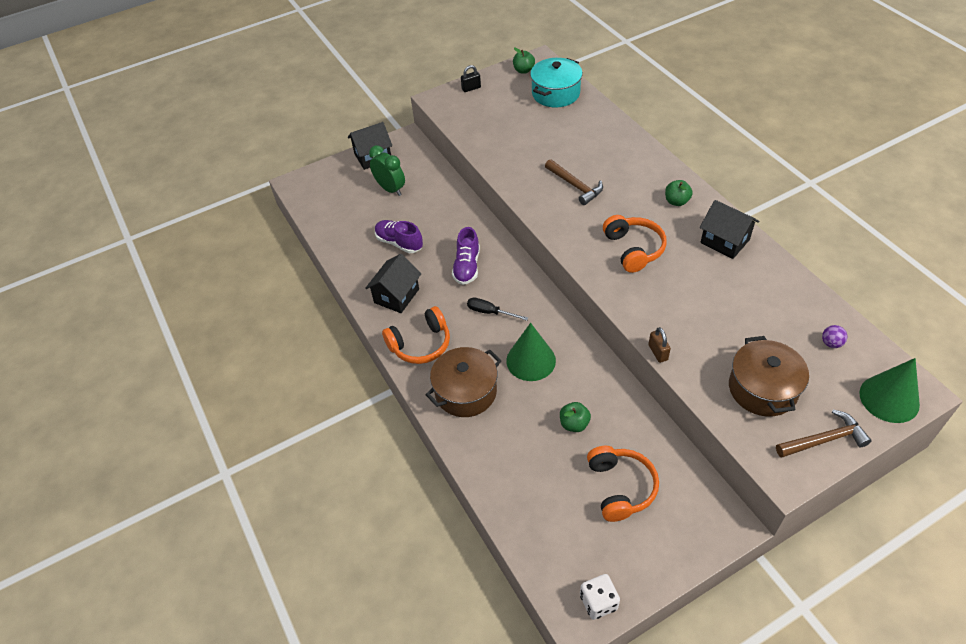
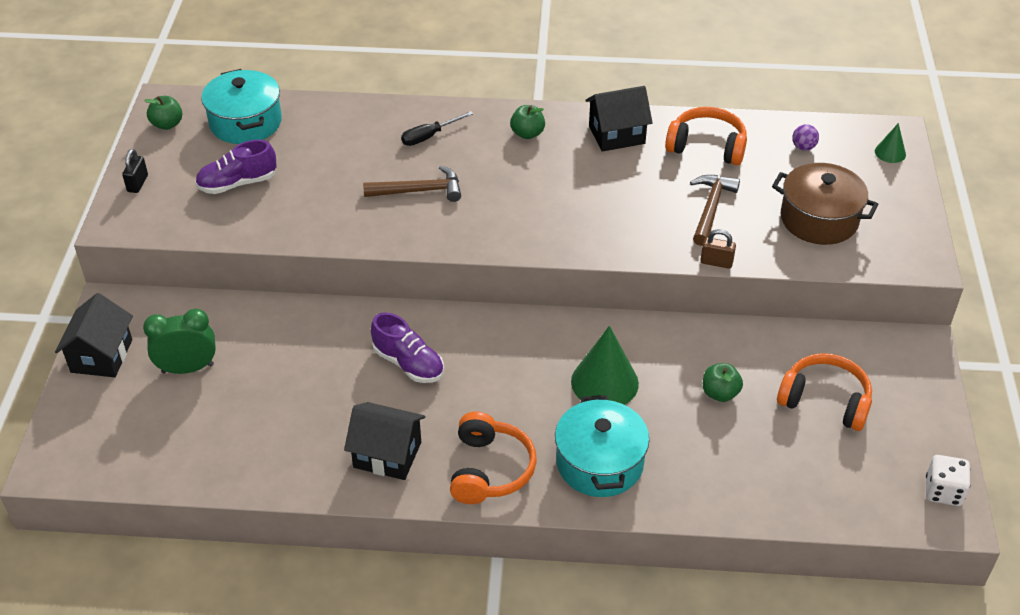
camera: 60 degrees left, 5 degrees down
(396, 296) = (387, 455): black house -> black house turned 45 degrees counterclockwise
(399, 243) = (297, 407): purple shoe -> purple shoe (237, 183)
(465, 392) = (599, 463): brown pot -> turquoise pot
(490, 312) = (501, 380): black screwdriver -> black screwdriver (429, 136)
(633, 249) = (562, 201): orange headphones -> orange headphones (707, 146)
(824, 440) = (903, 216): brown hammer -> brown hammer (710, 208)
(889, 398) = (890, 153): green cone -> green cone, size x0.51

